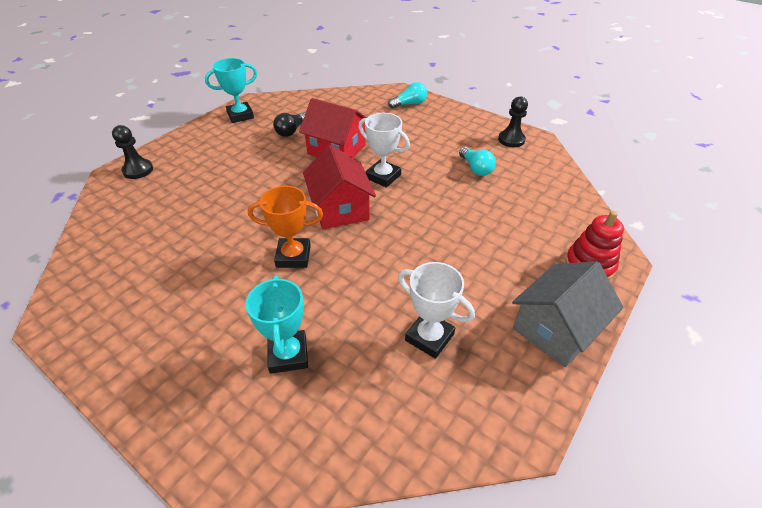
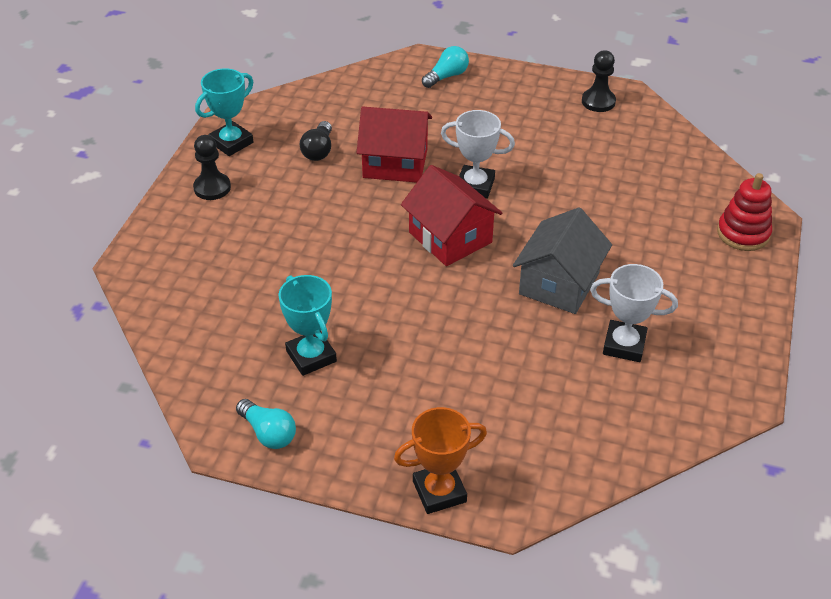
camera: 20 degrees left, 0 degrees up
(138, 170) = (158, 251): black pawn -> black pawn (212, 188)
(288, 355) = (499, 399): turquoise trophy -> turquoise trophy (311, 356)
(293, 256) = (435, 304): orange trophy -> orange trophy (439, 491)
(475, 168) = (576, 150): turquoise light bulb -> turquoise light bulb (268, 433)
(556, 329) = (736, 304): grey house -> grey house (559, 283)

